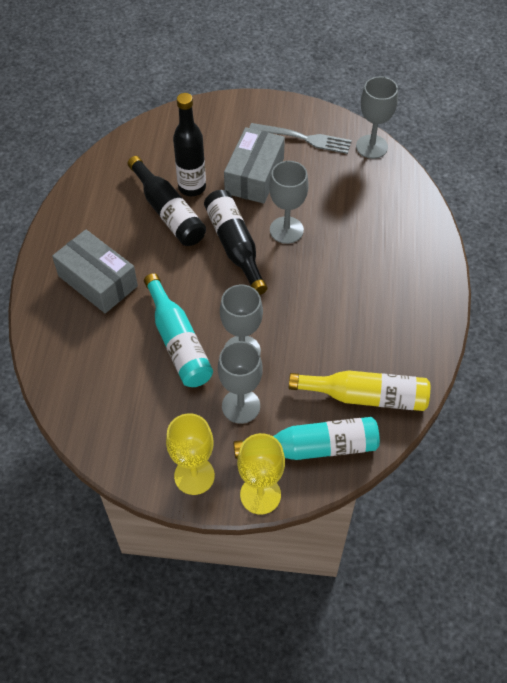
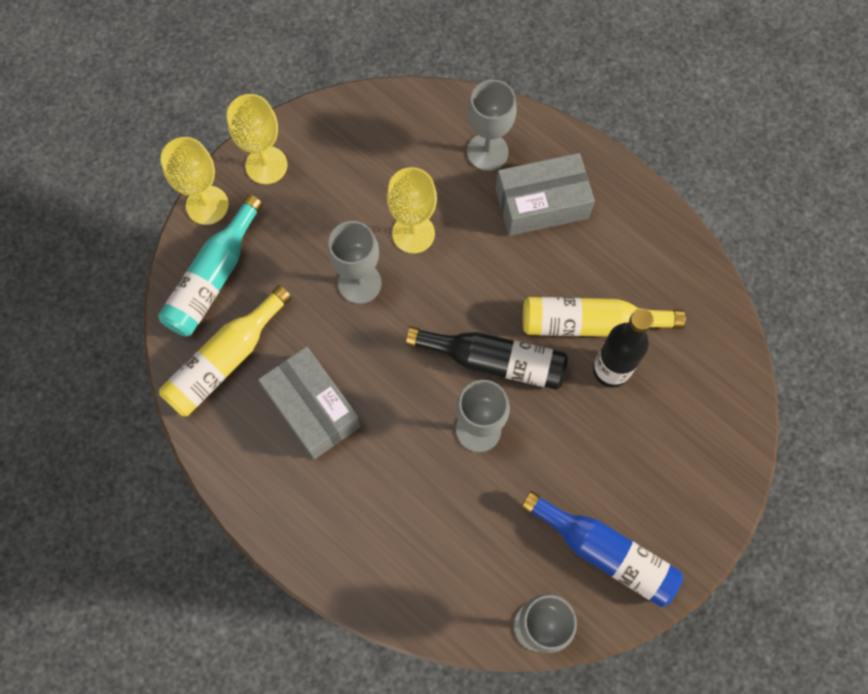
camera: 125 degrees right, 15 degrees up
(168, 212) = (590, 323): black bottle -> yellow bottle
(178, 342) = (413, 233): turquoise bottle -> yellow goblet
(241, 406) = (302, 244): grey goblet -> grey goblet (487, 152)
(254, 176) = (583, 450): grey box -> grey box (312, 408)
(305, 138) = (605, 552): grey fork -> blue bottle

